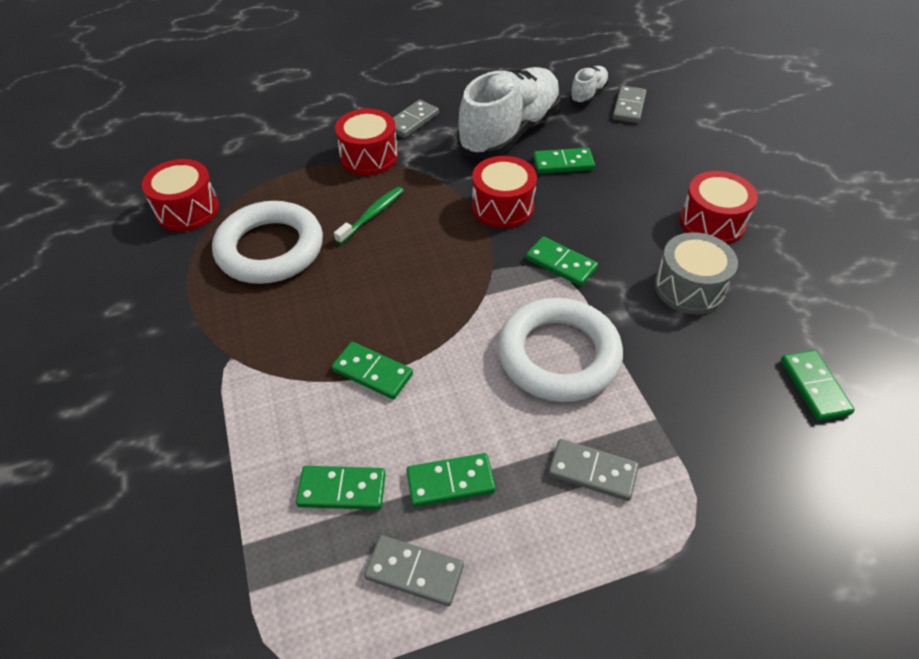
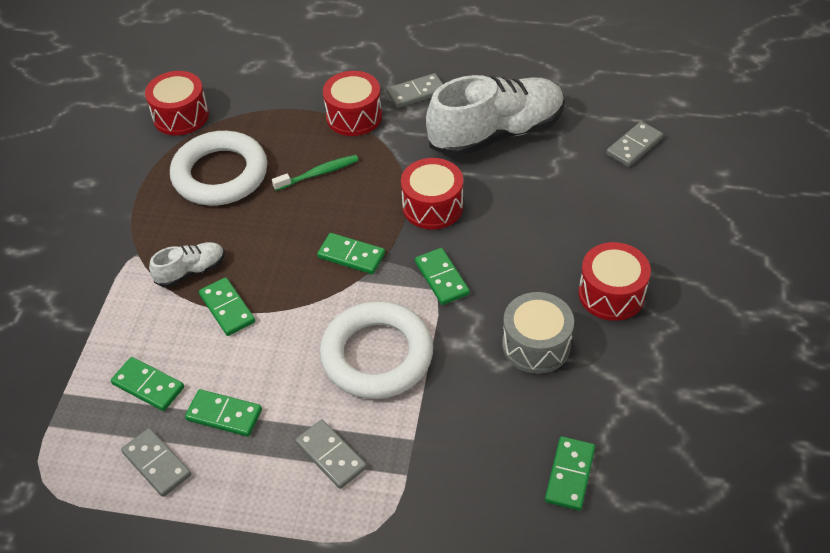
camera: 30 degrees right, 0 degrees up
(563, 163) = (520, 184): green domino -> green domino (351, 256)
(588, 94) = (604, 118): white shoe -> white shoe (191, 271)

